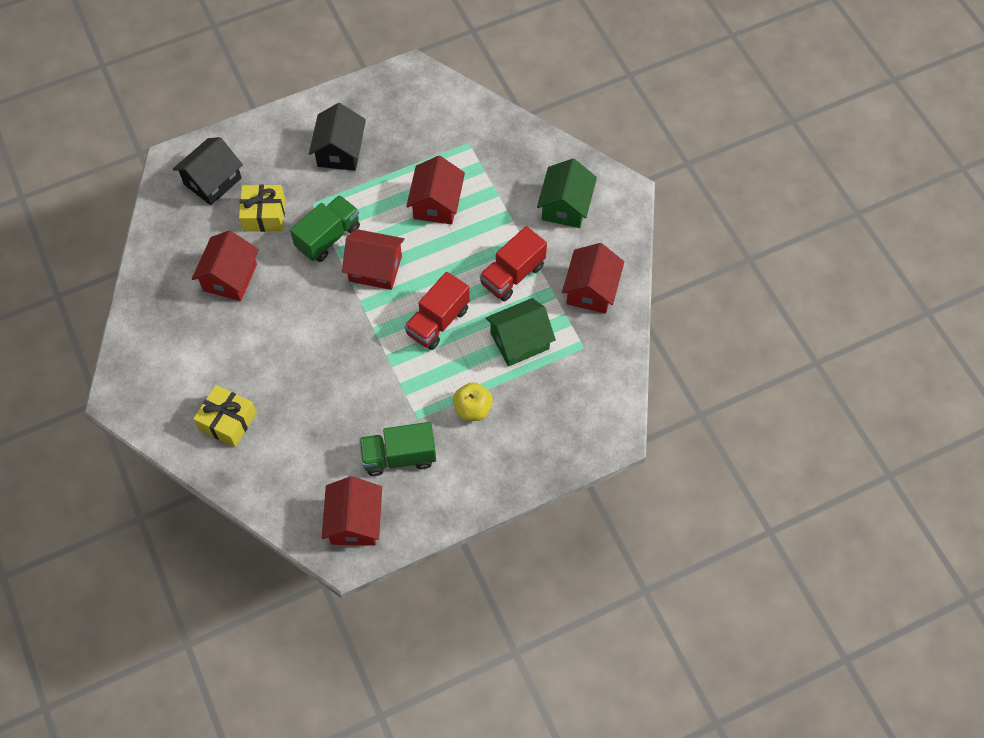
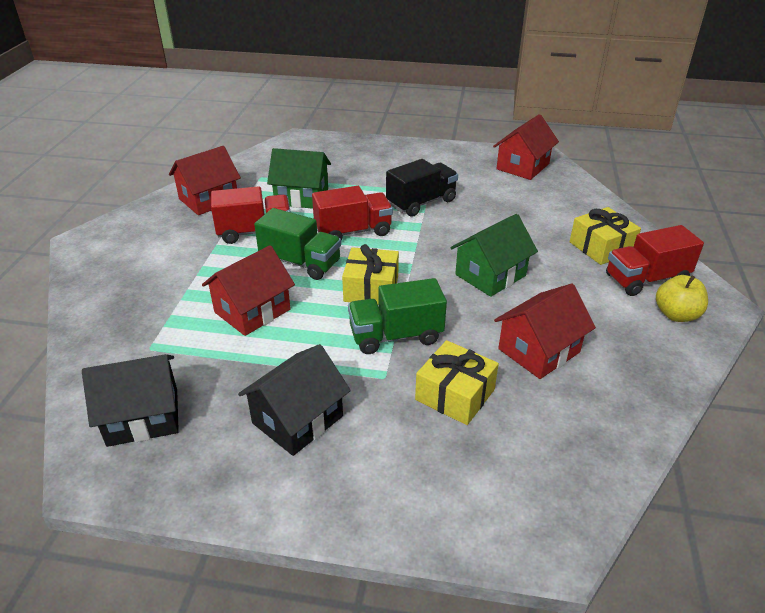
camera: 145 degrees left, 25 degrees down
(179, 397) = (646, 279): none -> red truck
(212, 181) = (501, 475): black house -> black house (143, 417)
(375, 268) = (371, 288): red house -> yellow gift
(399, 457) = (462, 180): green truck -> green truck (300, 263)
(411, 396) = (421, 203): none -> black truck
(473, 409) = (380, 180): yellow apple -> yellow apple (676, 315)
(565, 206) = (144, 254): green house -> green house (490, 275)

